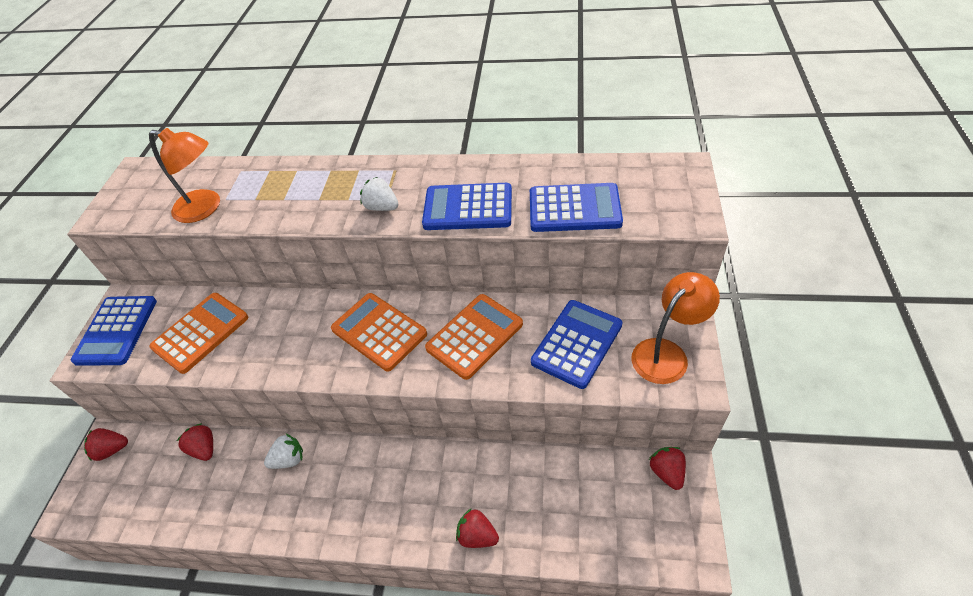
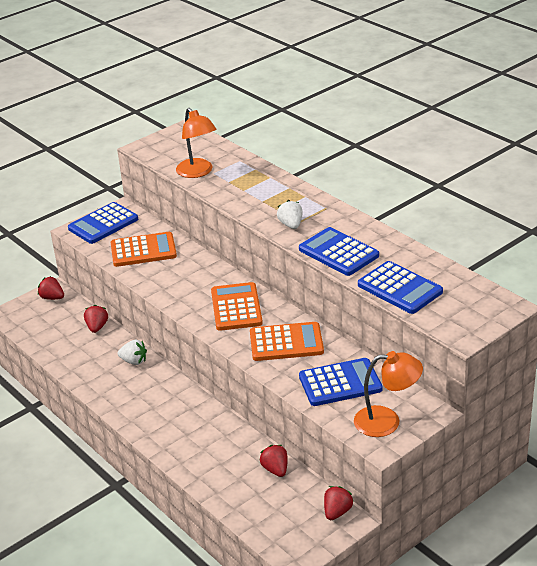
camera: 40 degrees right, 15 degrees down
(477, 535) = (190, 463): red strawberry -> red strawberry (275, 469)

